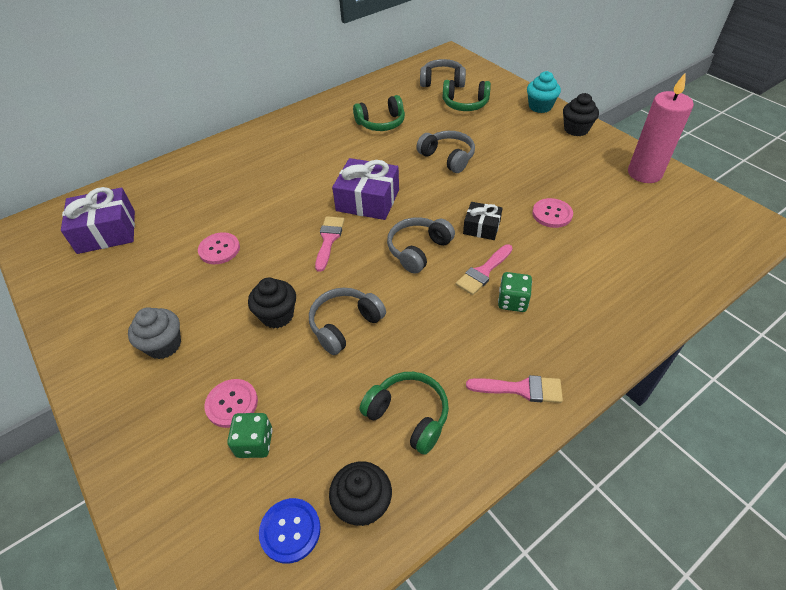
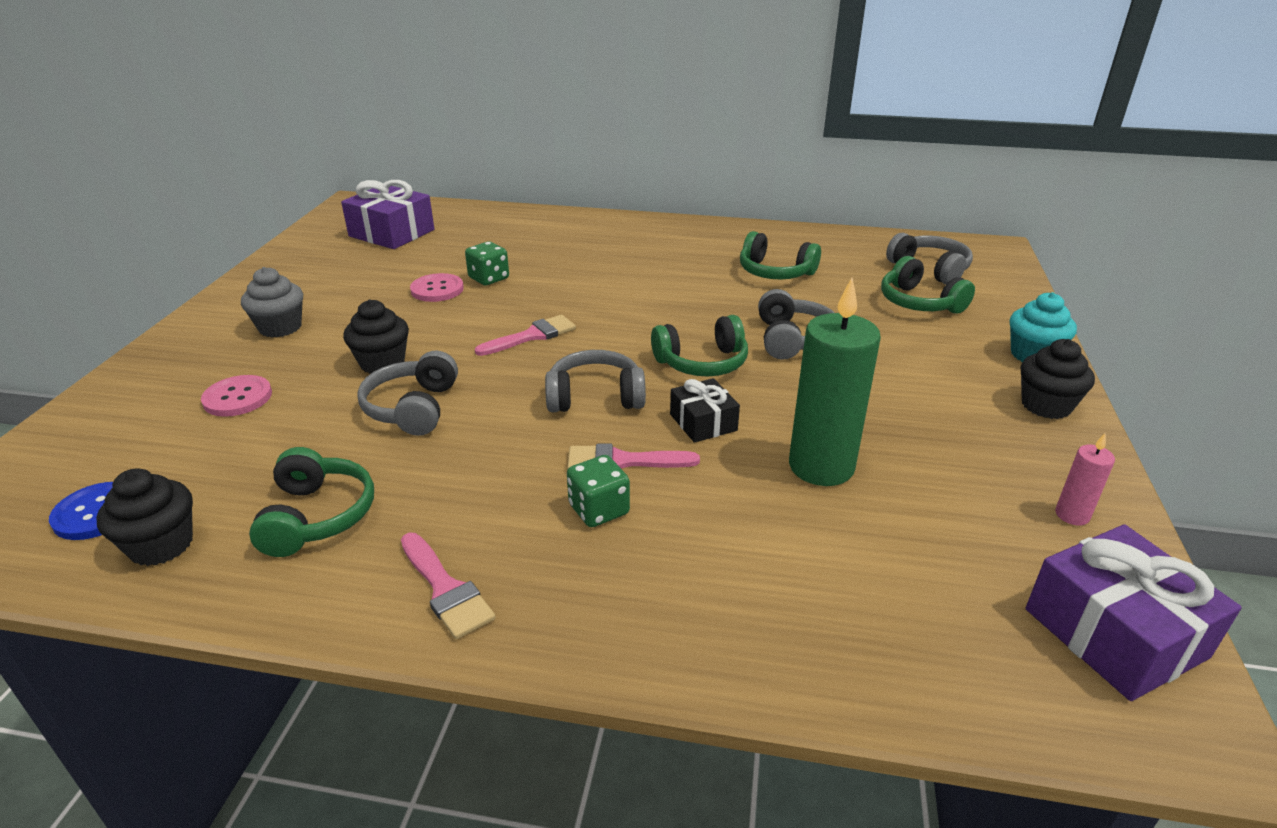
camera: 45 degrees right, 15 degrees down
(254, 443) = (197, 435): green dice -> green dice (489, 278)
(345, 325) = (413, 408): grey headphones -> grey headphones turned 90 degrees counterclockwise
(367, 200) = (629, 327): purple gift -> purple gift (1114, 633)
(432, 197) = (702, 362): none -> green headphones
(552, 214) = (821, 466): pink button -> green candle
(644, 173) = (1072, 515): pink candle -> pink candle, size x0.46

